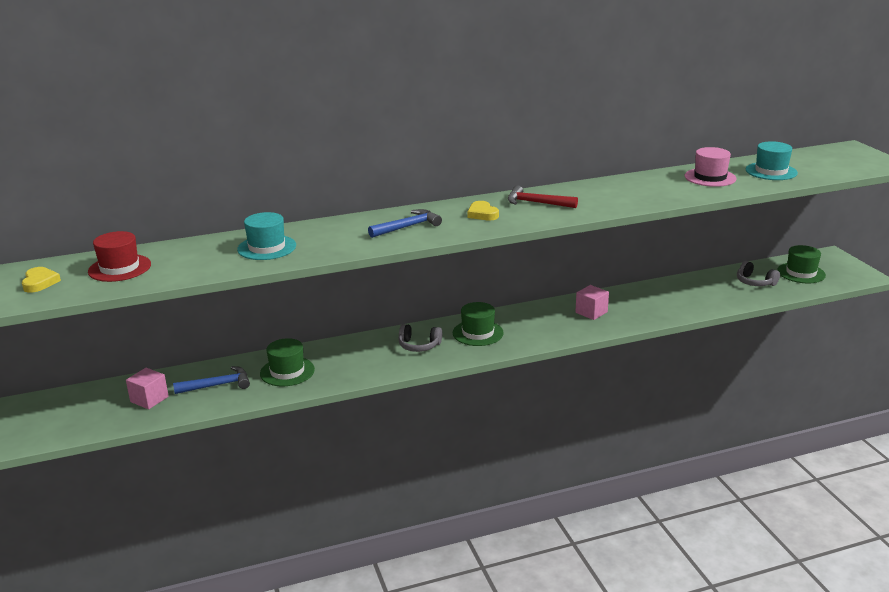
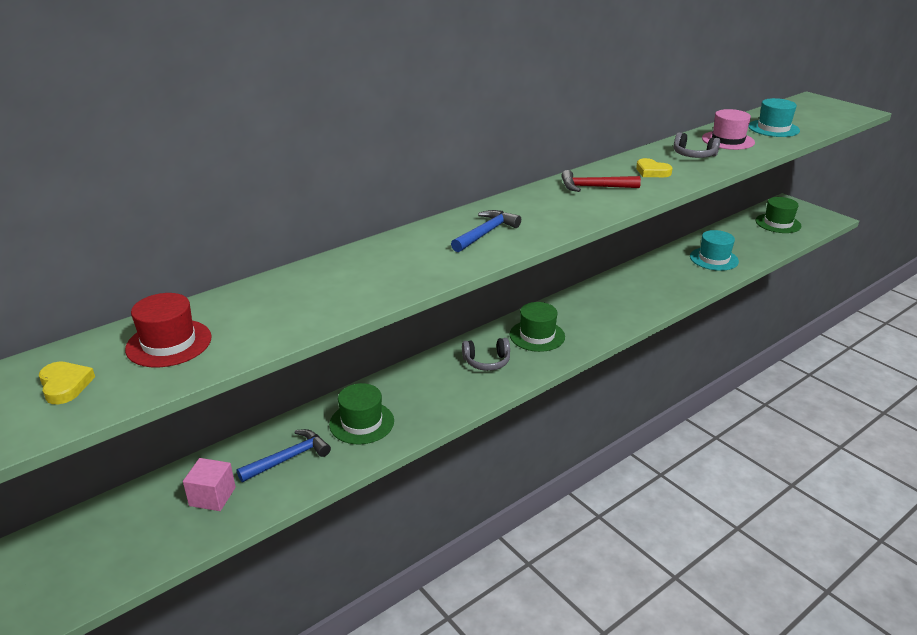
camera: 20 degrees left, 5 degrees up
(267, 247) = (343, 283): turquoise hat -> turquoise hat (714, 259)
(482, 214) = (551, 207): yellow heart -> yellow heart (652, 172)
(591, 312) = (629, 293): pink cube -> none
(755, 282) = (748, 238): grey headphones -> grey headphones (693, 155)

